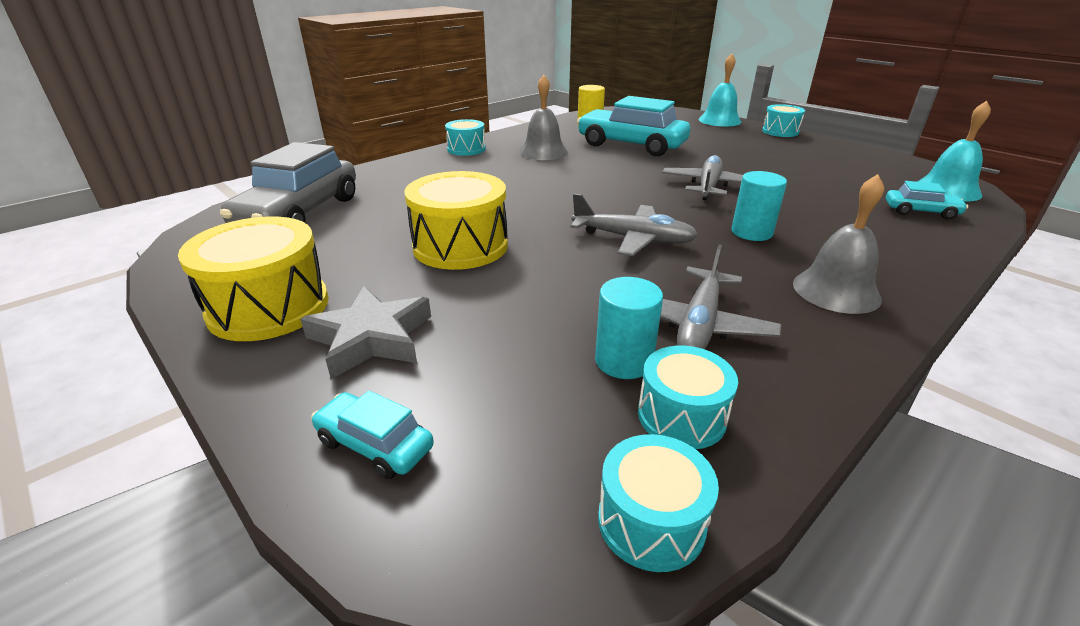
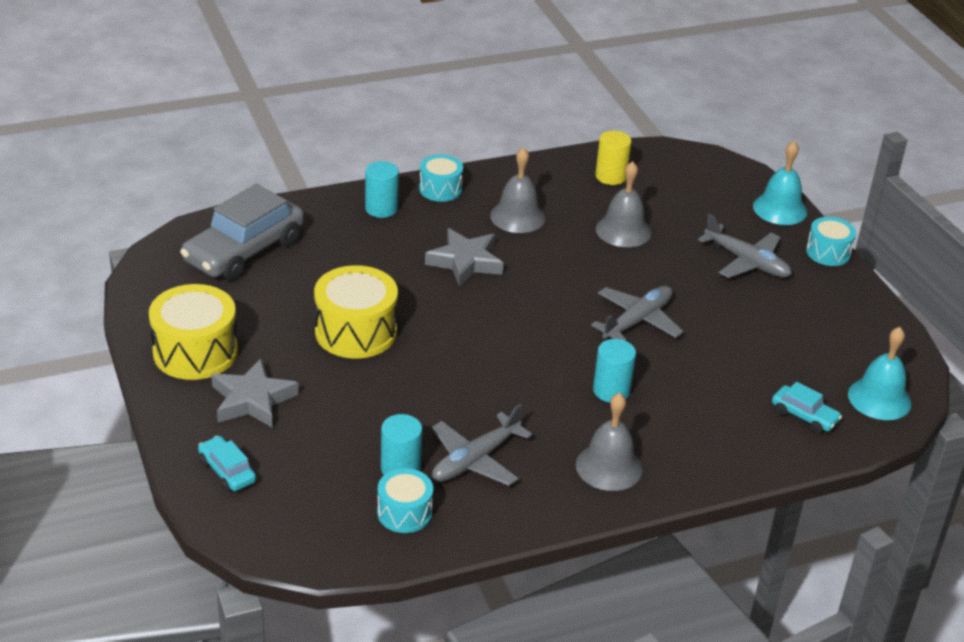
camera: 20 degrees right, 5 degrees up
(423, 166) = (381, 208): none -> turquoise cylinder
(526, 181) = (465, 262): none -> grey star
(631, 145) = (623, 230): turquoise car -> grey bell
(633, 239) = (501, 367): grey plane -> grey plane (747, 262)
(651, 521) = (342, 554): turquoise drum -> none

